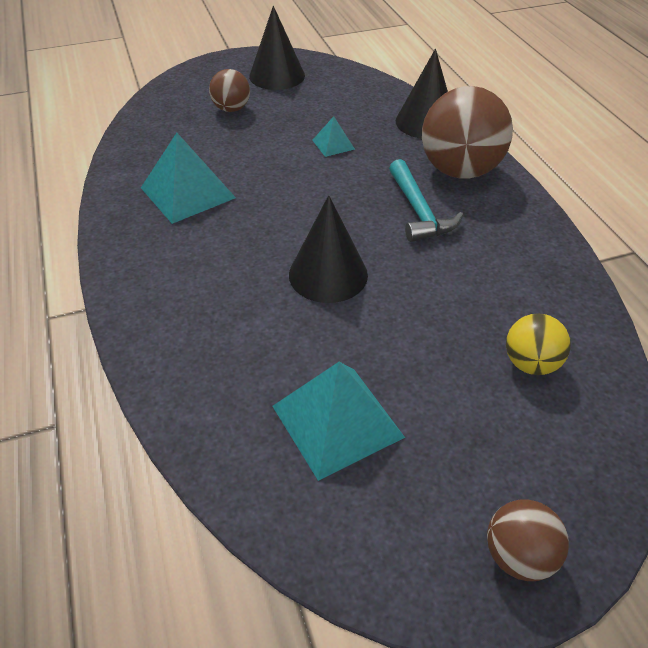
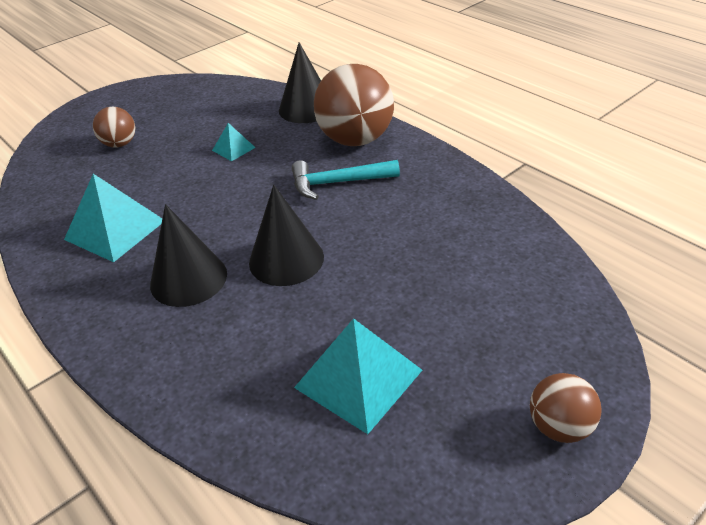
camera: 20 degrees left, 5 degrees down
(277, 76) = (149, 104): black cone -> black cone (188, 279)
(418, 211) = (338, 183): turquoise hammer -> turquoise hammer turned 120 degrees clockwise
(530, 363) = (491, 274): yellow ball -> none

